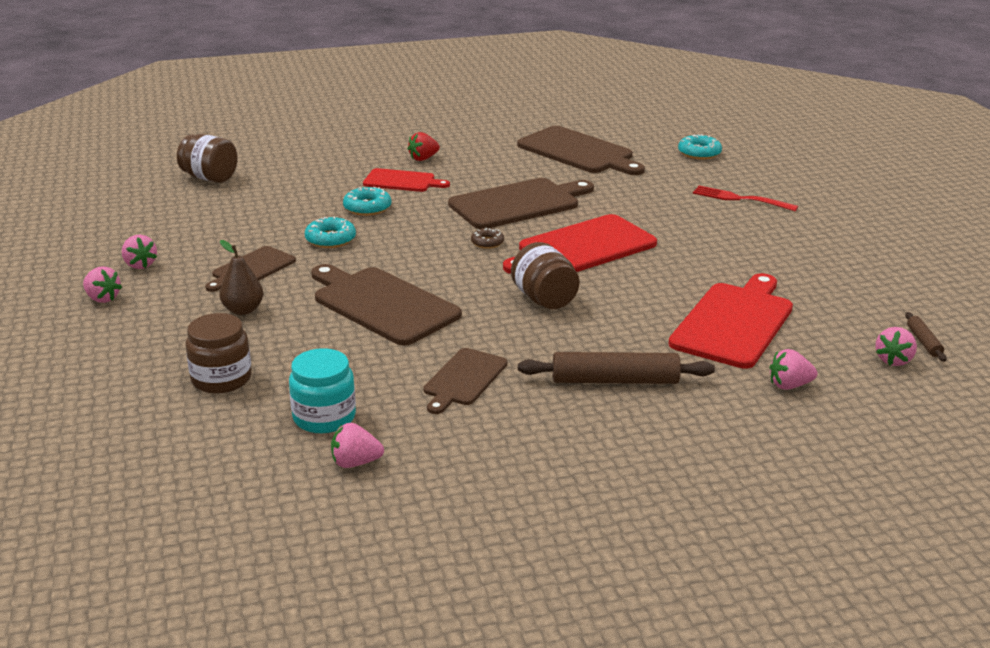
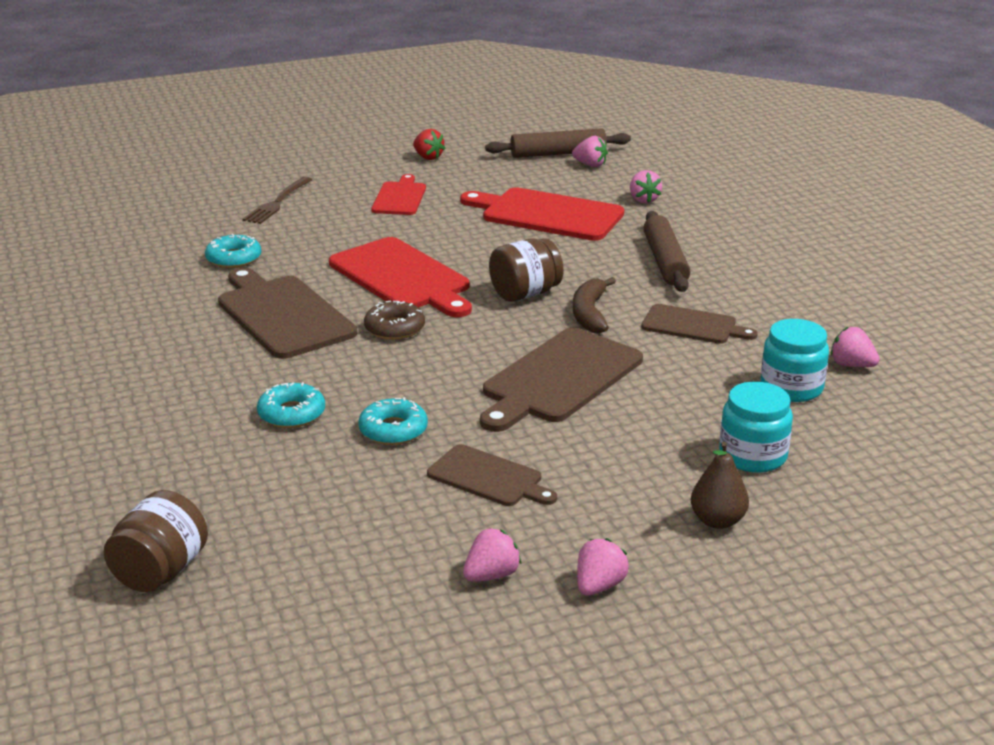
camera: 95 degrees left, 0 degrees up
(221, 379) = (752, 456): brown jar -> turquoise jar
(243, 310) = (598, 466): brown pear -> brown pear (717, 521)
(355, 463) = (851, 365): pink strawberry -> pink strawberry turned 135 degrees clockwise
(402, 181) = (201, 396): red cutting board -> red cutting board (399, 197)
(423, 158) = (117, 387): red strawberry -> red strawberry (428, 157)
(487, 242) = (394, 328): brown donut -> brown donut, size x1.52
(499, 327) = (590, 313): none -> brown banana
(578, 152) = (120, 283): brown cutting board -> none
(699, 153) = (142, 217): turquoise donut -> turquoise donut (234, 259)
(741, 199) = (277, 202): red fork -> brown fork
(923, 342) = (558, 154): brown rolling pin -> brown rolling pin, size x2.02

